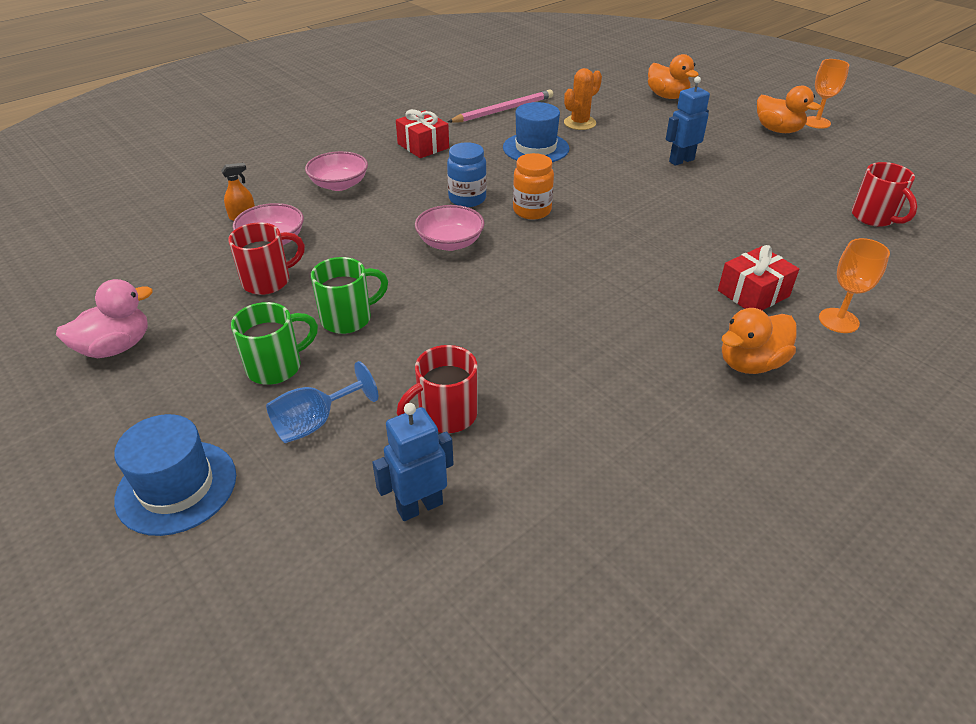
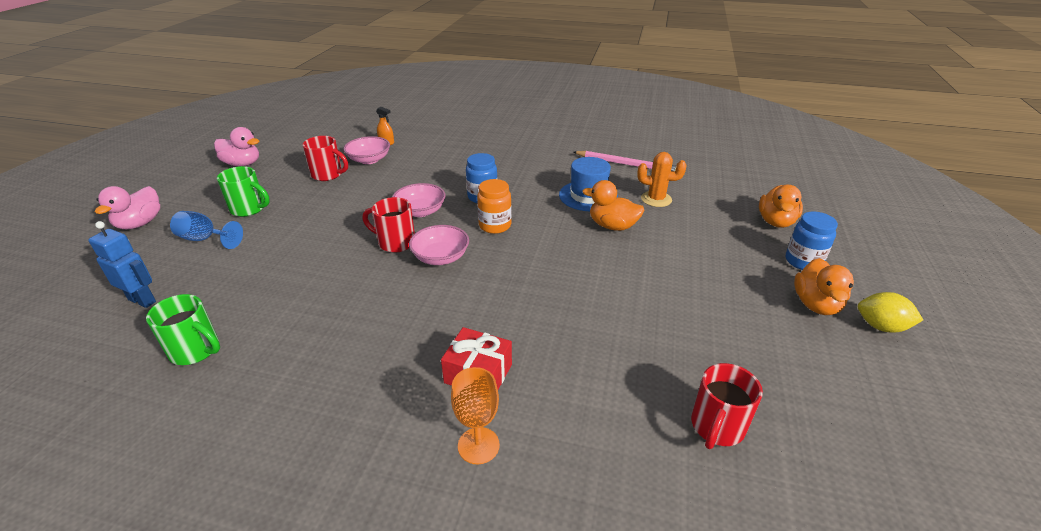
camera: 55 degrees right, 5 degrees down
(176, 487) = (140, 223): blue hat -> pink duck
(339, 184) = (451, 153): pink bowl -> pink bowl (440, 257)
(348, 318) = (308, 211): green mug -> green mug (196, 350)
(423, 146) = (533, 158): red gift -> none
(446, 415) = (230, 278): red mug -> red mug (395, 242)
(681, 160) = (664, 266): blue robot -> none
(726, 111) = (803, 261): none -> blue jar
(750, 363) = (368, 402): orange duck -> orange duck (612, 226)
(816, 122) = (881, 326): orange goblet -> yellow lemon

